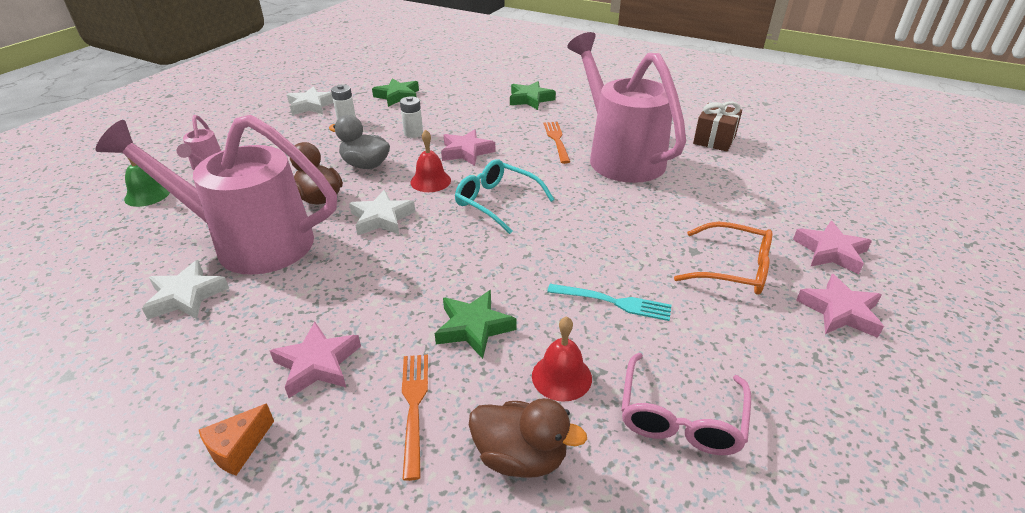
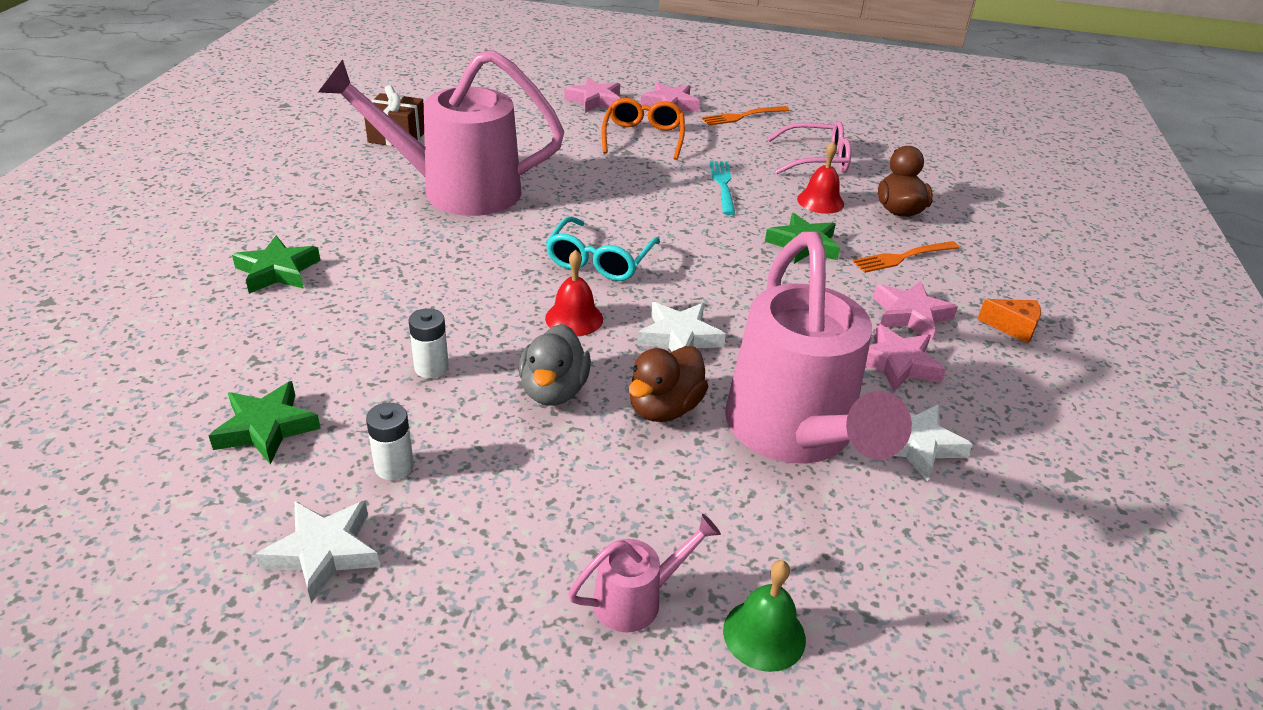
camera: 110 degrees left, 0 degrees up
(466, 152) = (480, 303): pink star -> pink star (897, 364)
(556, 140) = (424, 235): orange fork -> orange fork (743, 116)
(620, 156) = (457, 190): pink watering can -> pink watering can turned 45 degrees clockwise

